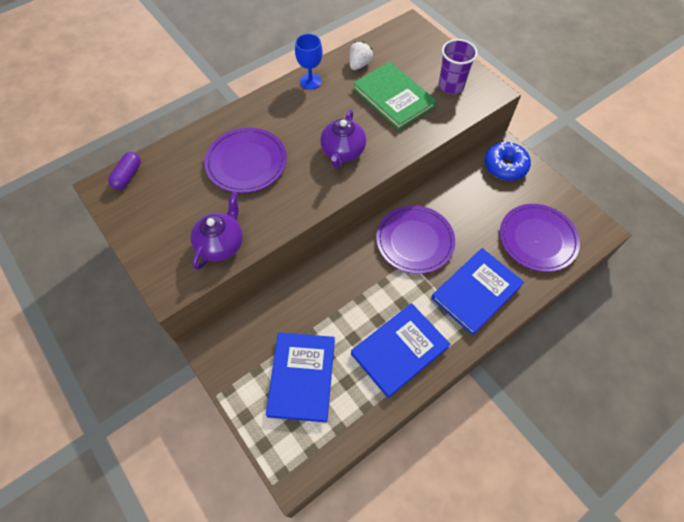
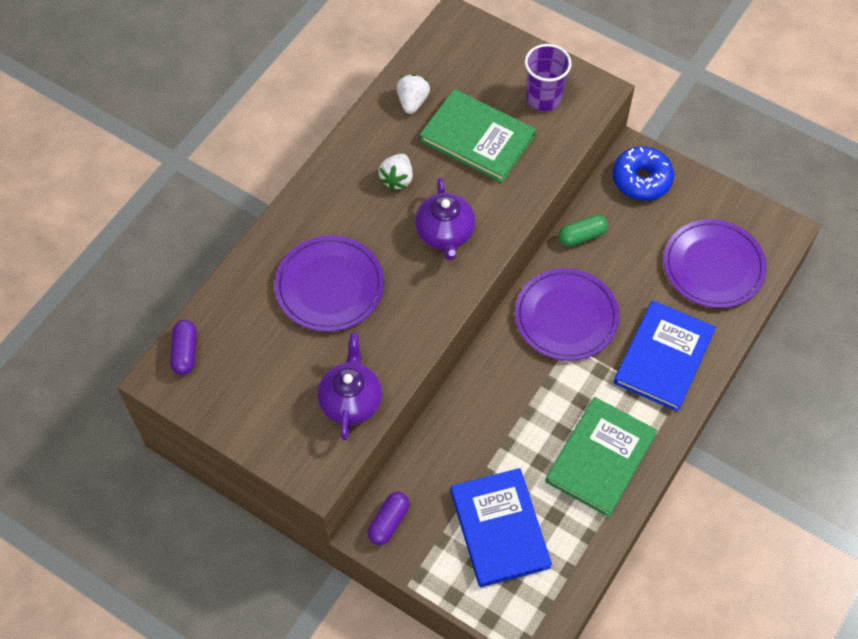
camera: 20 degrees left, 0 degrees up
(225, 343) = (388, 522): none -> purple capsule
(310, 81) = (359, 146): blue goblet -> none
(326, 108) = (397, 179): none -> white strawberry
(399, 350) = (600, 458): blue book -> green book
(448, 190) = (582, 236): none -> green capsule

